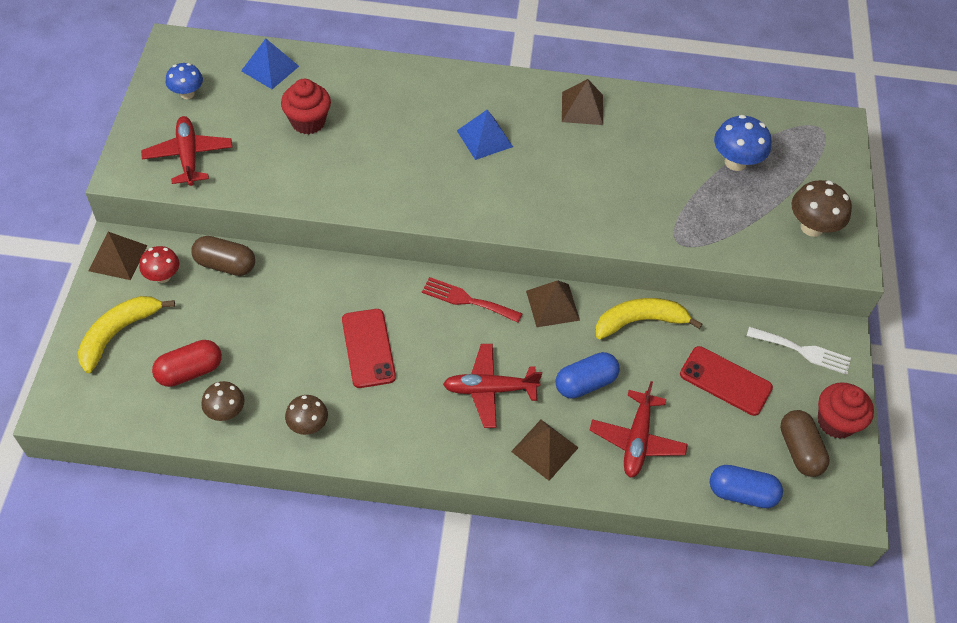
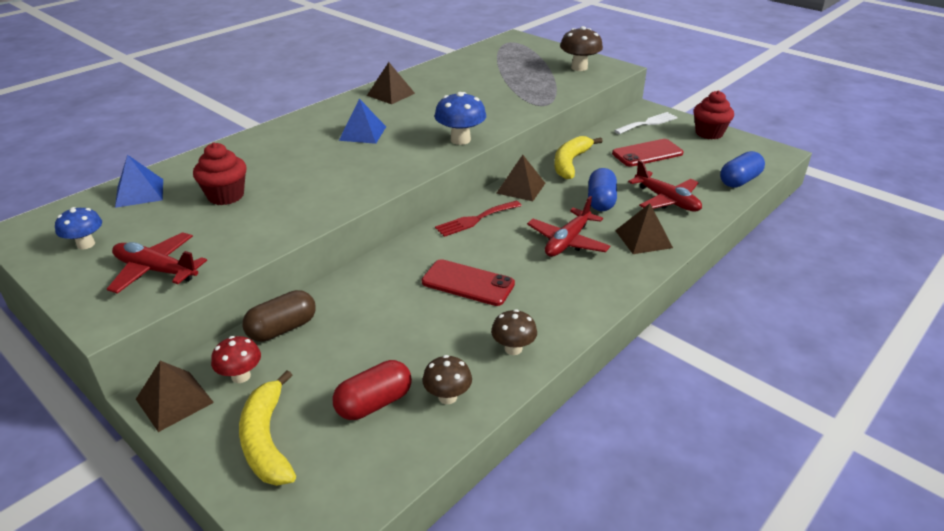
camera: 50 degrees left, 20 degrees down
(190, 371) = (374, 403): red capsule -> red capsule turned 45 degrees clockwise
(735, 162) = (503, 69): blue mushroom -> blue mushroom (460, 140)
(799, 450) = (721, 151): brown capsule -> none

